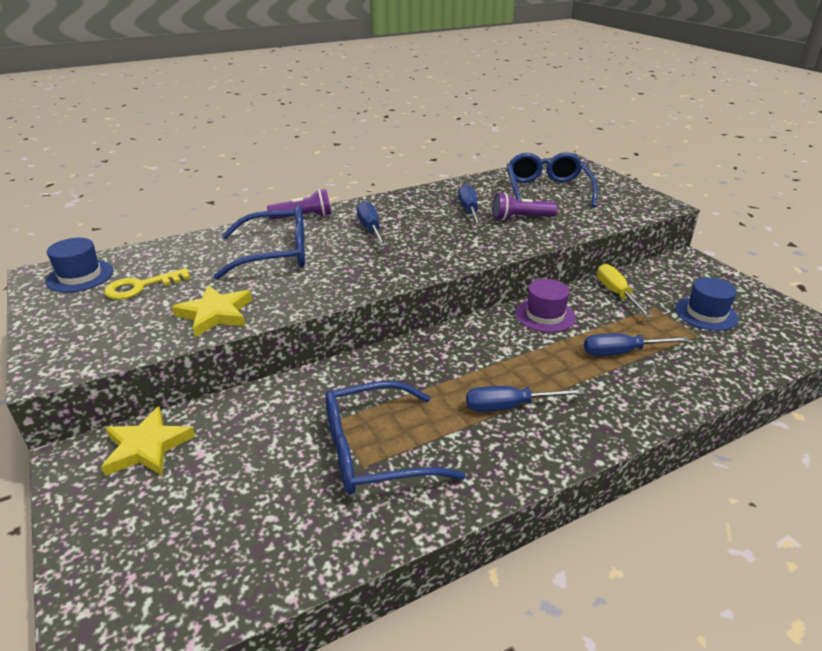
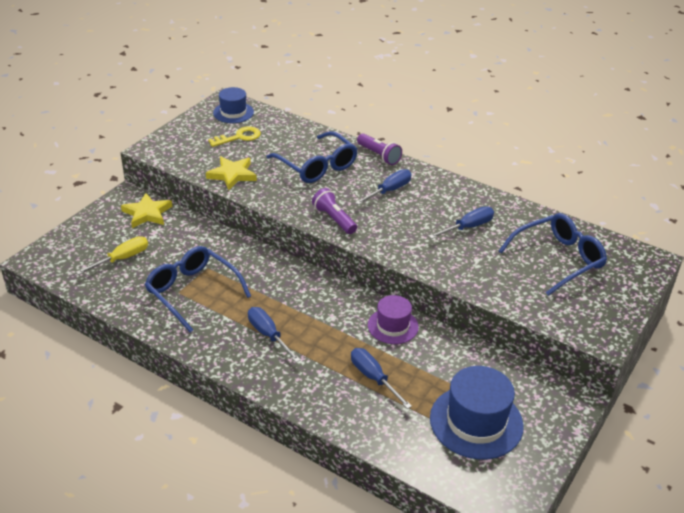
camera: 60 degrees right, 5 degrees up
(141, 287) = (239, 137): yellow key -> yellow key turned 120 degrees clockwise
(521, 218) = (481, 258): purple flashlight -> purple flashlight (334, 219)
(616, 294) = (462, 360): yellow screwdriver -> yellow screwdriver (122, 259)
(706, 314) = (476, 422): blue hat -> blue hat, size x1.64

